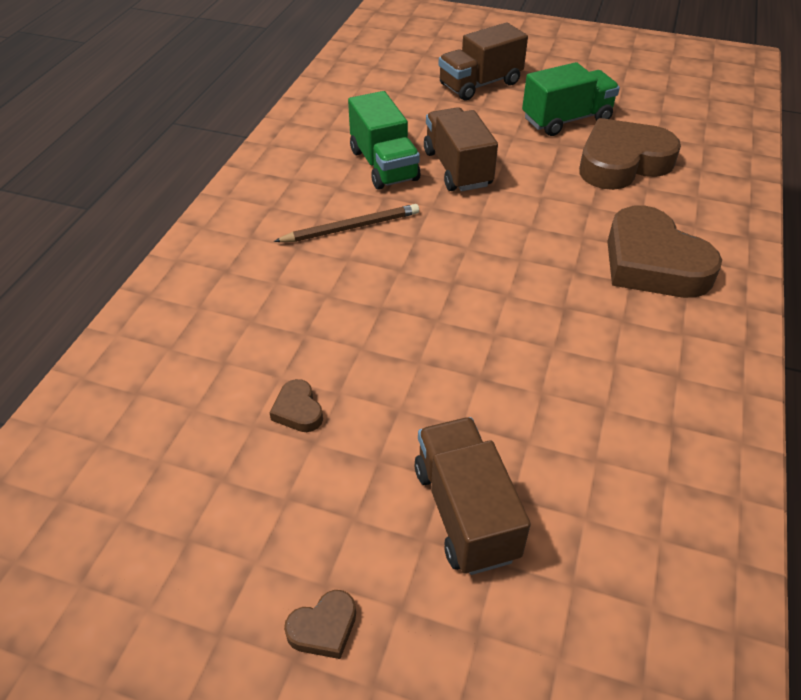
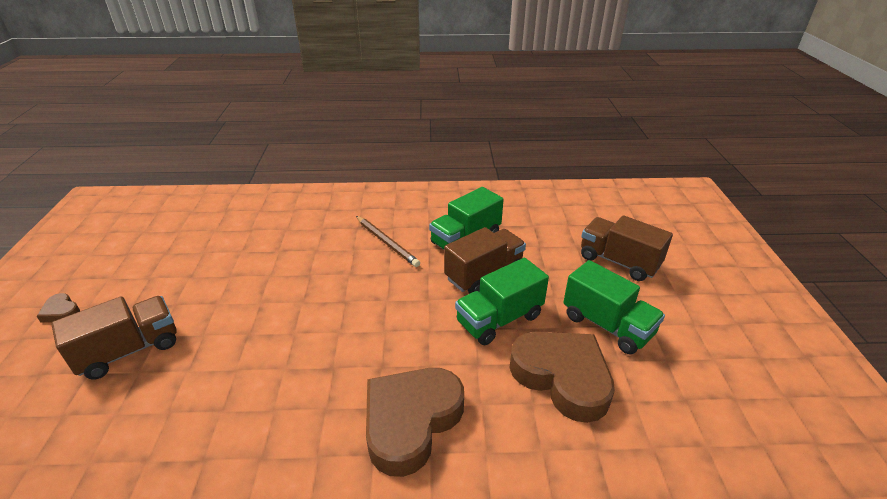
camera: 70 degrees right, 10 degrees down
(298, 410) = (214, 264): brown heart -> none
(533, 177) = (499, 319): none -> green truck

